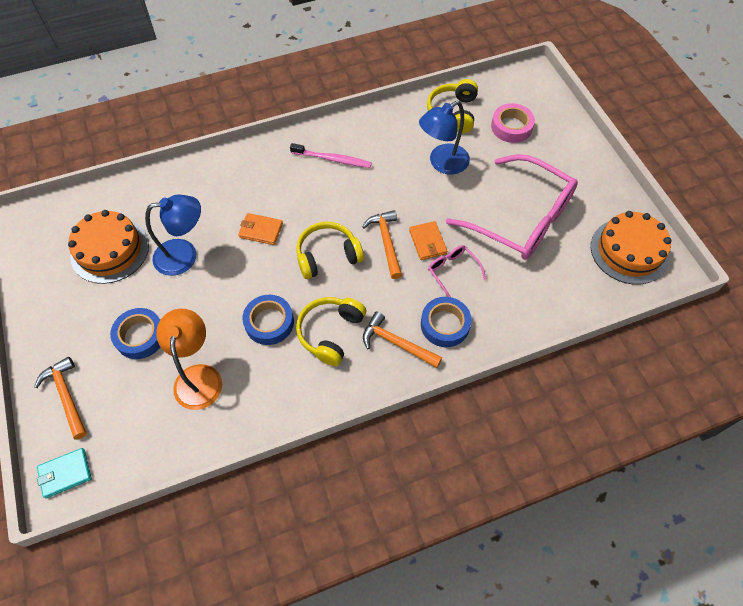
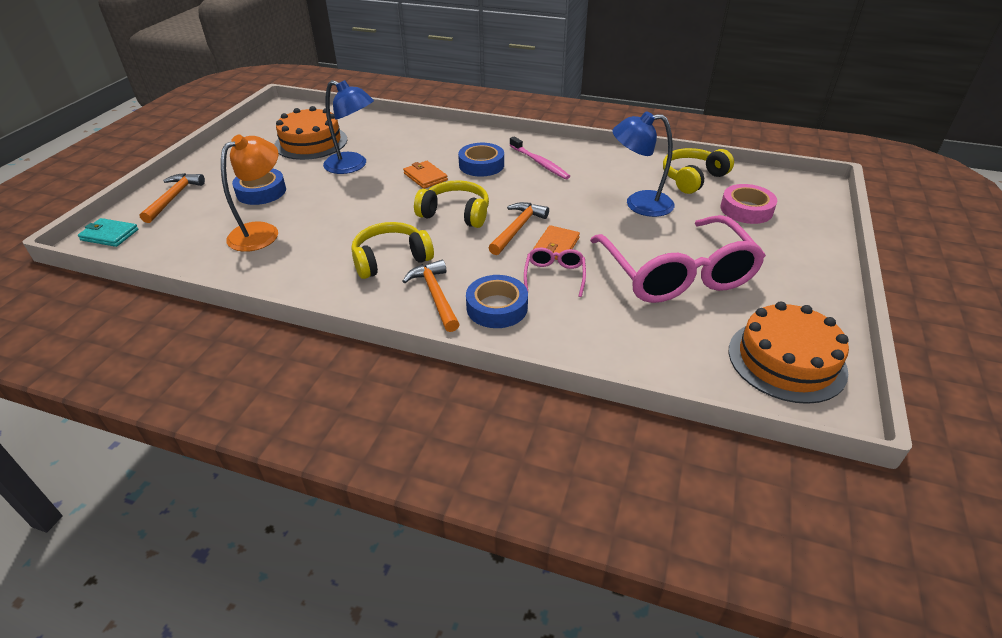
camera: 40 degrees right, 20 degrees down
(269, 322) = (354, 229): blue tape -> blue tape (481, 165)

